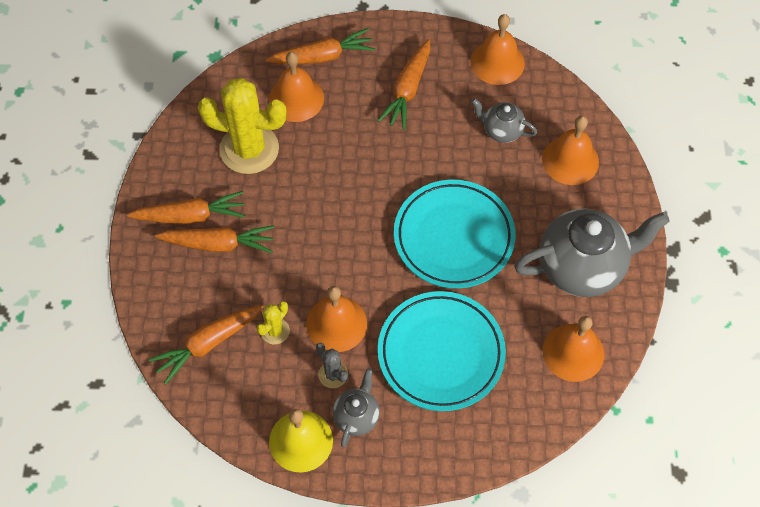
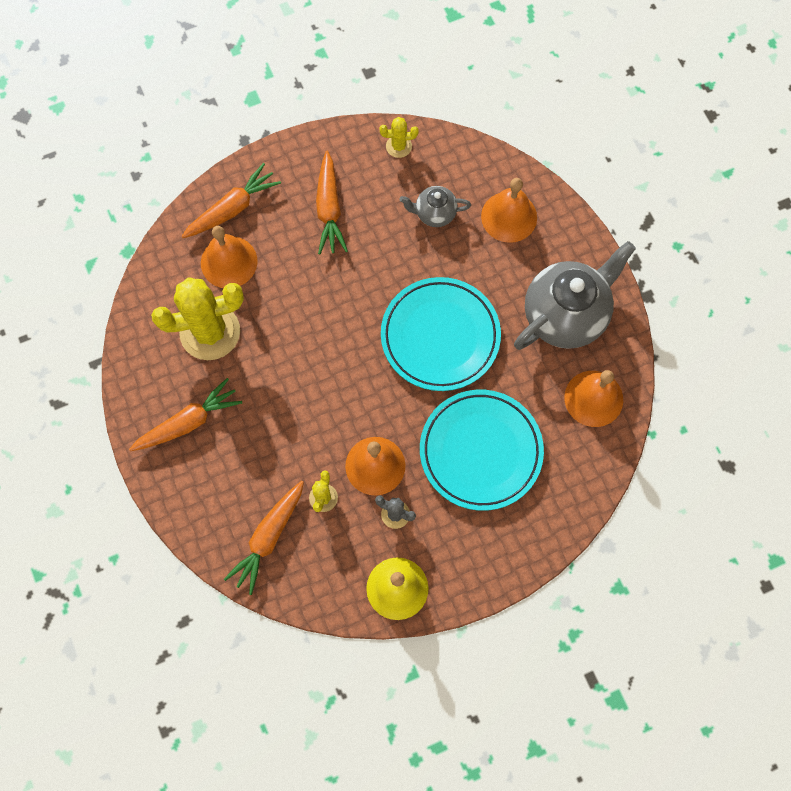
camera: 25 degrees left, 10 degrees up
(218, 244) = (229, 438): orange carrot -> none
(357, 416) = (435, 543): grey teapot -> none
(497, 62) = (398, 146): orange bell -> yellow cactus

